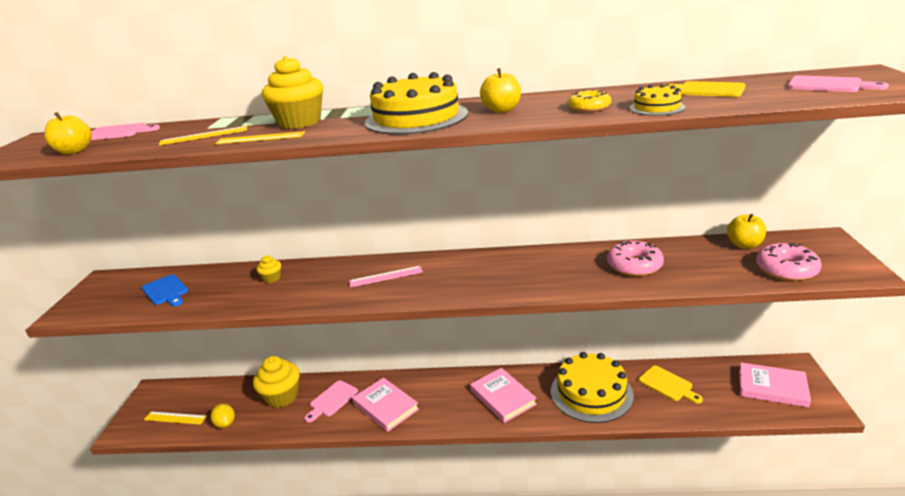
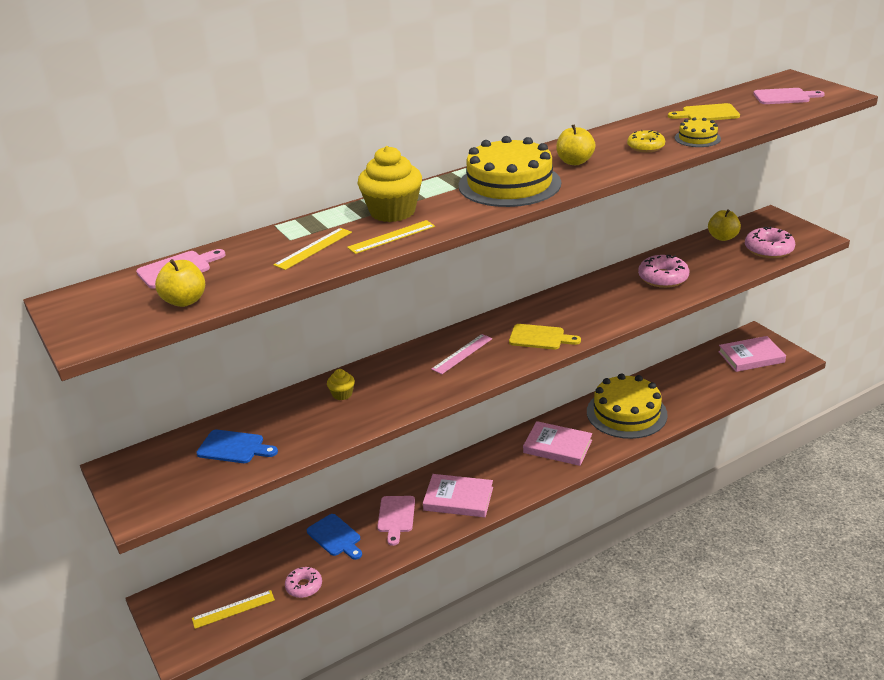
camera: 35 degrees left, 5 degrees up
(225, 423) = (304, 586): yellow lemon -> pink donut
(282, 396) = (335, 537): yellow cupcake -> blue cutting board
(668, 385) = (678, 383): yellow cutting board -> yellow cutting board (540, 337)

